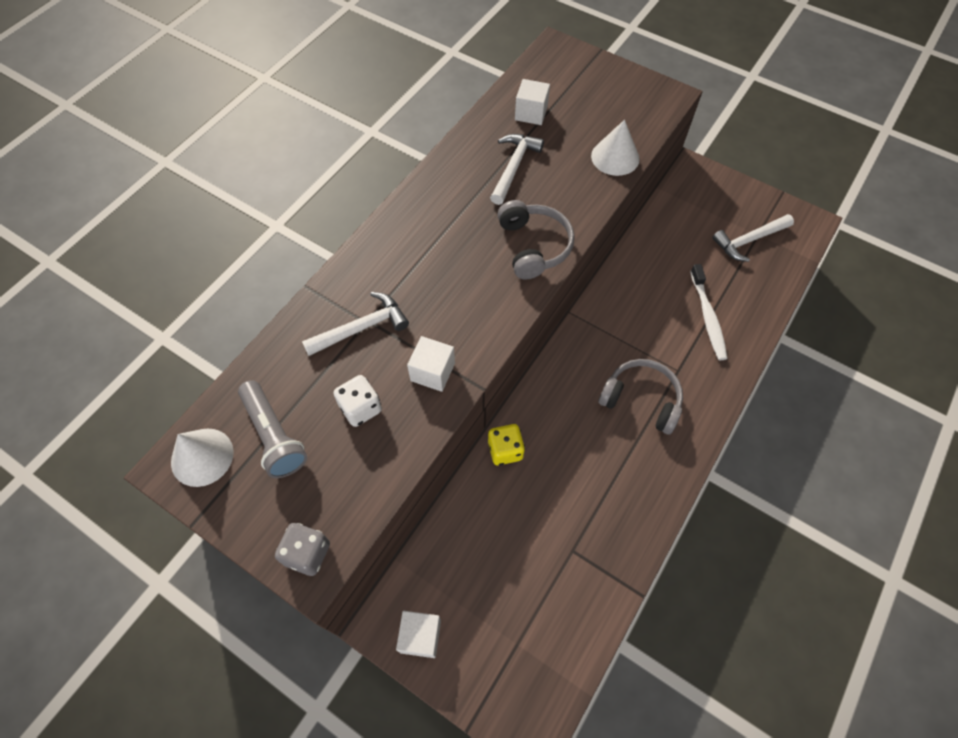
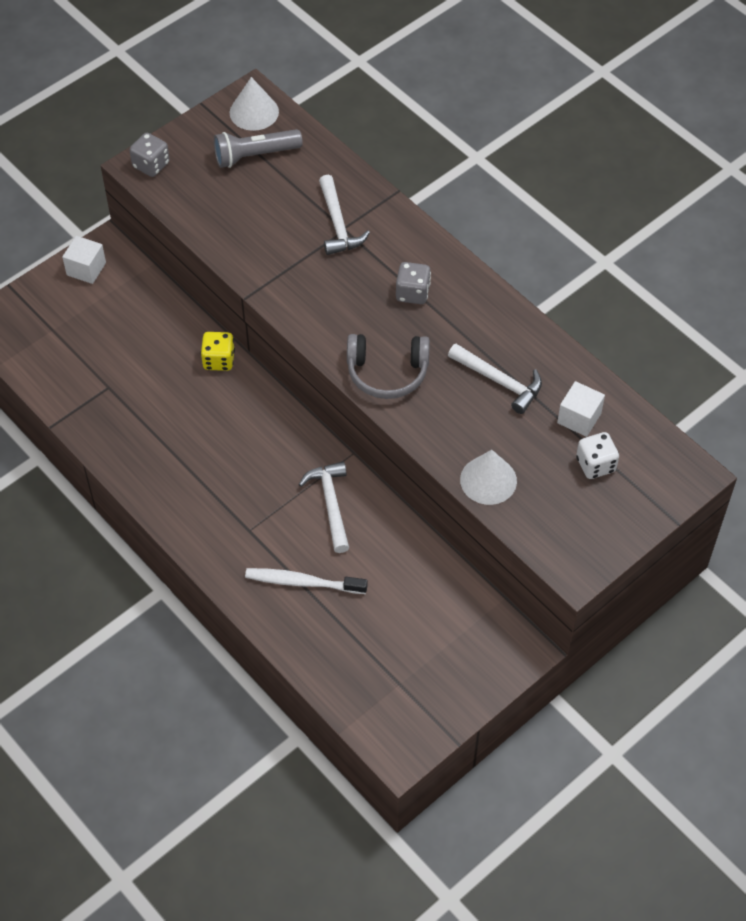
camera: 105 degrees right, 5 degrees down
(360, 408) = (258, 212): white dice -> white dice (595, 465)
(432, 372) = (274, 266): white cube -> none
(435, 246) = (412, 293): none -> grey dice
(641, 399) = (229, 485): grey headphones -> none
(748, 241) = (393, 668): white hammer -> white hammer (330, 504)

